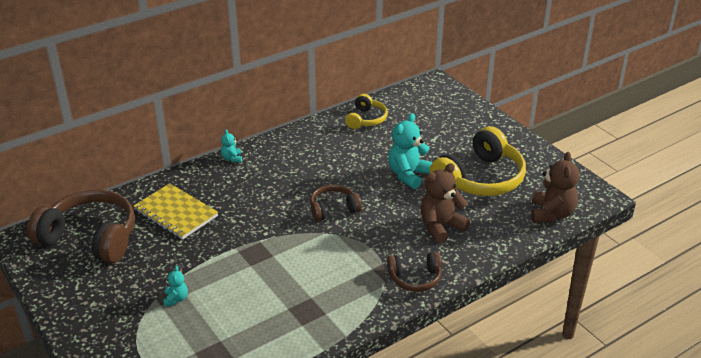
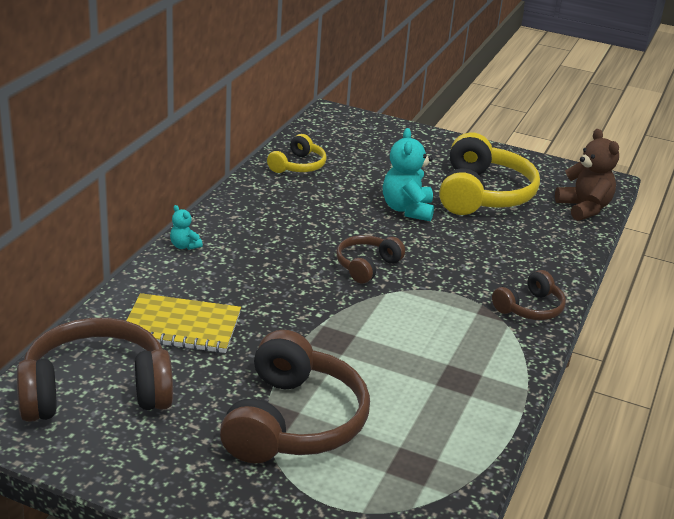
camera: 35 degrees left, 5 degrees down
(176, 299) = (293, 422): turquoise teddy bear -> brown headphones
(366, 119) = (298, 166): yellow headphones -> yellow headphones turned 45 degrees clockwise
(440, 227) = (497, 250): brown teddy bear -> none

